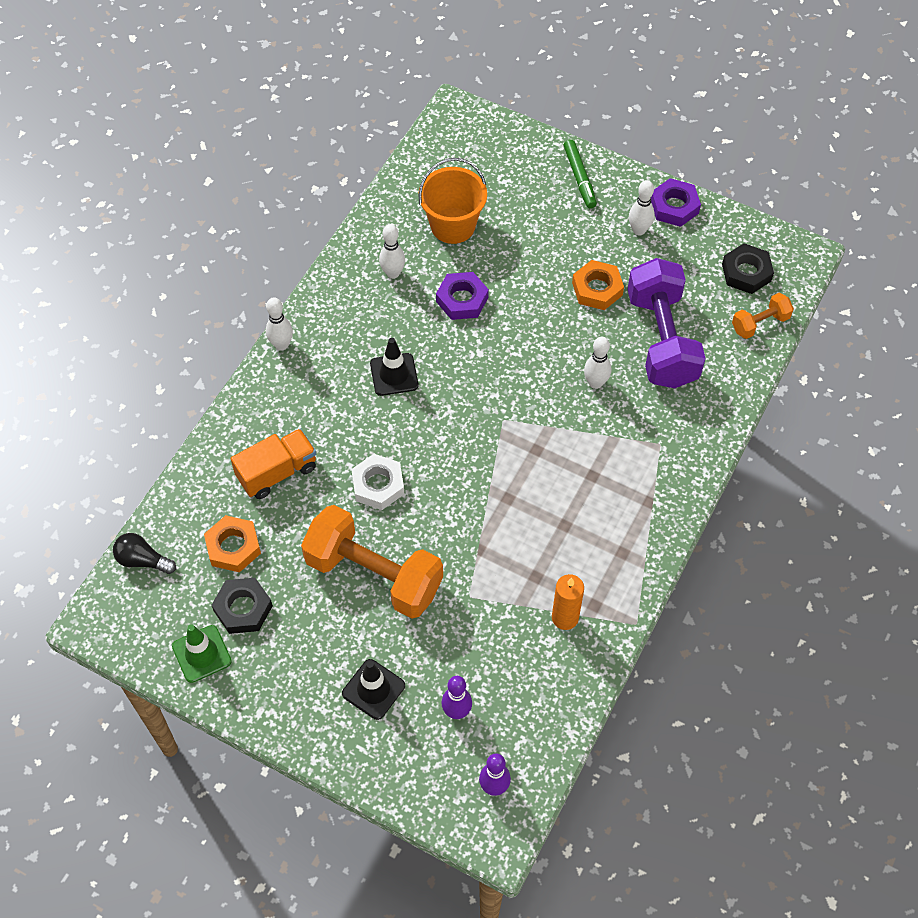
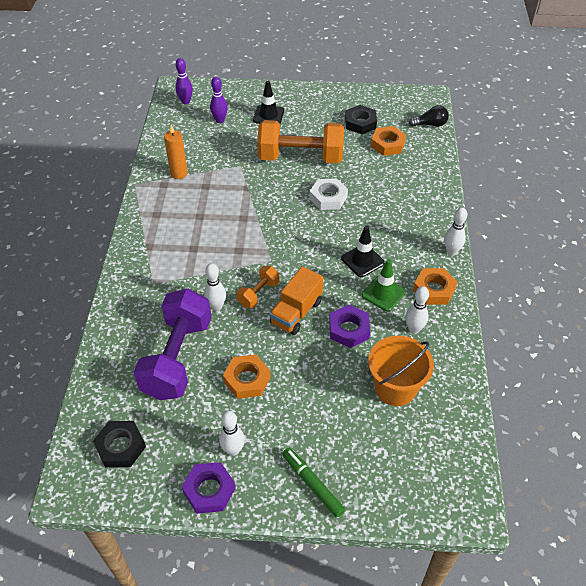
camera: 155 degrees right, 10 degrees down
(201, 654) = (366, 101): green traffic cone -> green traffic cone (383, 293)
(277, 472) = (393, 184): orange truck -> orange truck (296, 312)
(338, 307) = (434, 290): none -> orange nut
(661, 339) = (177, 358): purple dumbbell -> purple dumbbell turned 45 degrees clockwise
(760, 323) = (97, 403): orange dumbbell -> orange dumbbell (258, 293)

